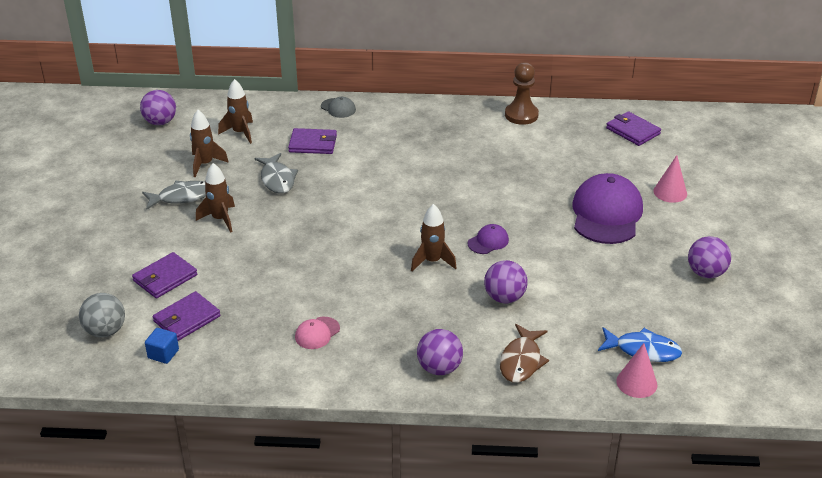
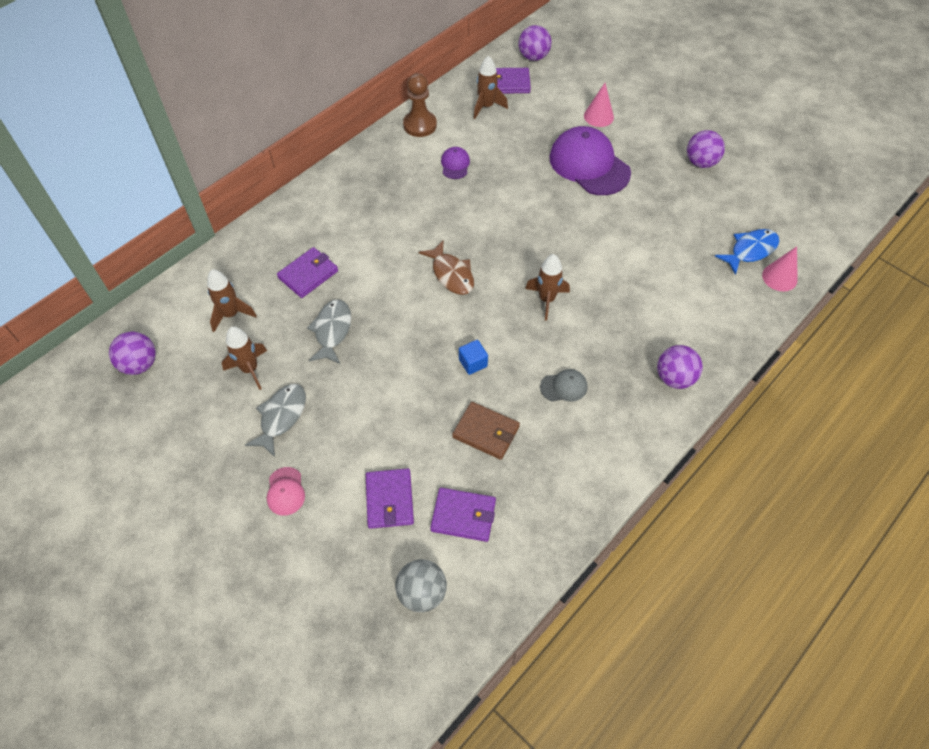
camera: 50 degrees left, 20 degrees up
(163, 354) = (495, 562): blue cube -> blue cube (473, 363)
(187, 319) = (463, 516): purple wallet -> purple wallet turned 75 degrees counterclockwise
(220, 219) = (346, 407): brown rocket -> brown rocket (486, 107)
(270, 293) = (486, 432): none -> brown wallet
(277, 179) = (332, 331): grey fish -> grey fish turned 105 degrees counterclockwise
(317, 333) = (566, 431): pink cap -> pink cap (285, 491)
(338, 108) = (276, 225): grey cap -> grey cap (564, 387)
(488, 241) = (555, 251): purple cap -> purple cap (455, 164)
(504, 298) = (629, 286): purple ball -> purple ball (533, 57)
(521, 361) = (706, 324): brown fish -> brown fish (451, 274)

